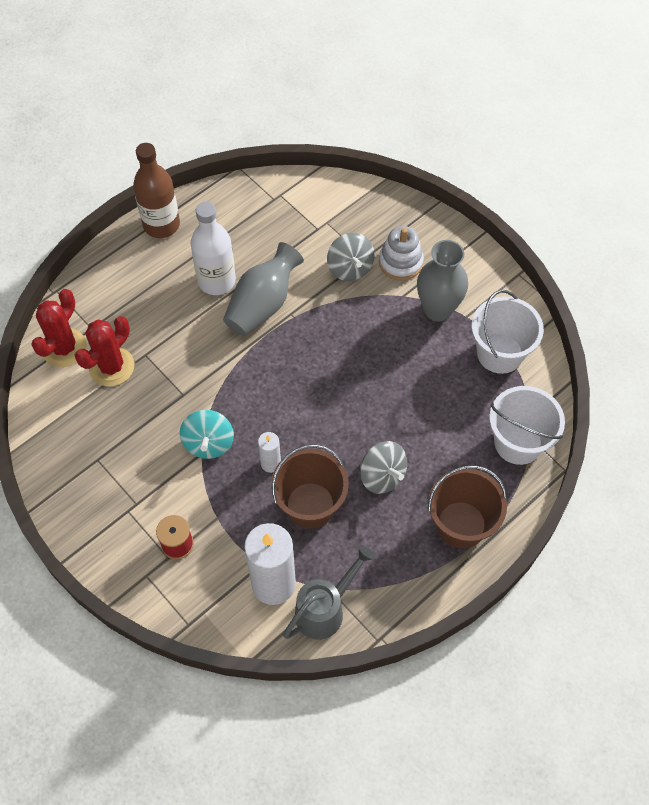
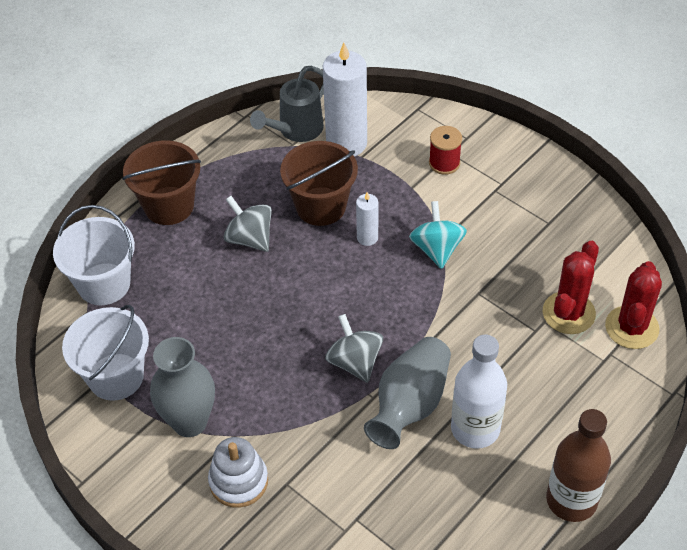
camera: 175 degrees right, 10 degrees down
(350, 268) = (305, 465): grey spinning top -> grey spinning top (354, 362)

